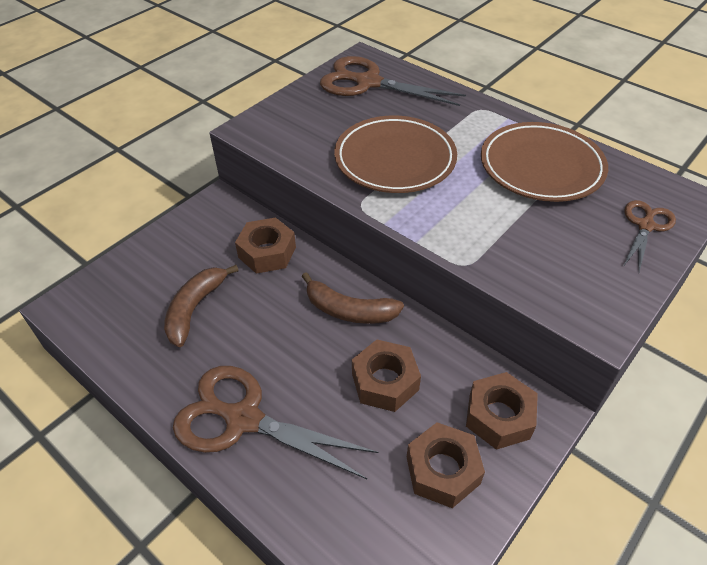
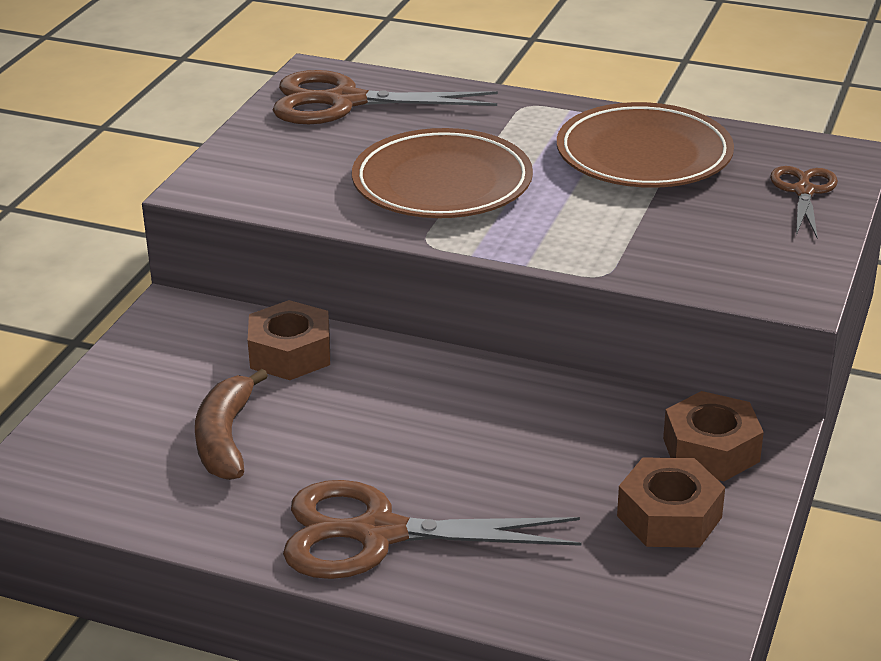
camera: 20 degrees left, 15 degrees down
(349, 310) = (452, 390): brown banana -> none
(385, 381) = (546, 451): brown nut -> none

